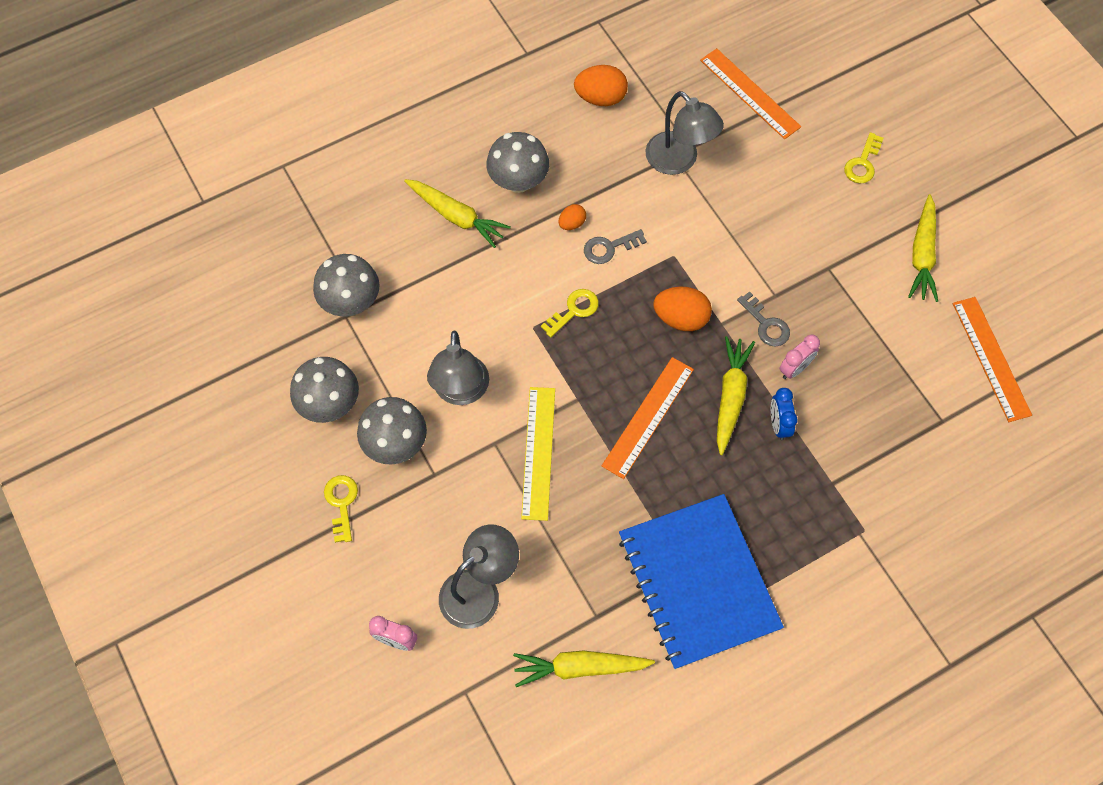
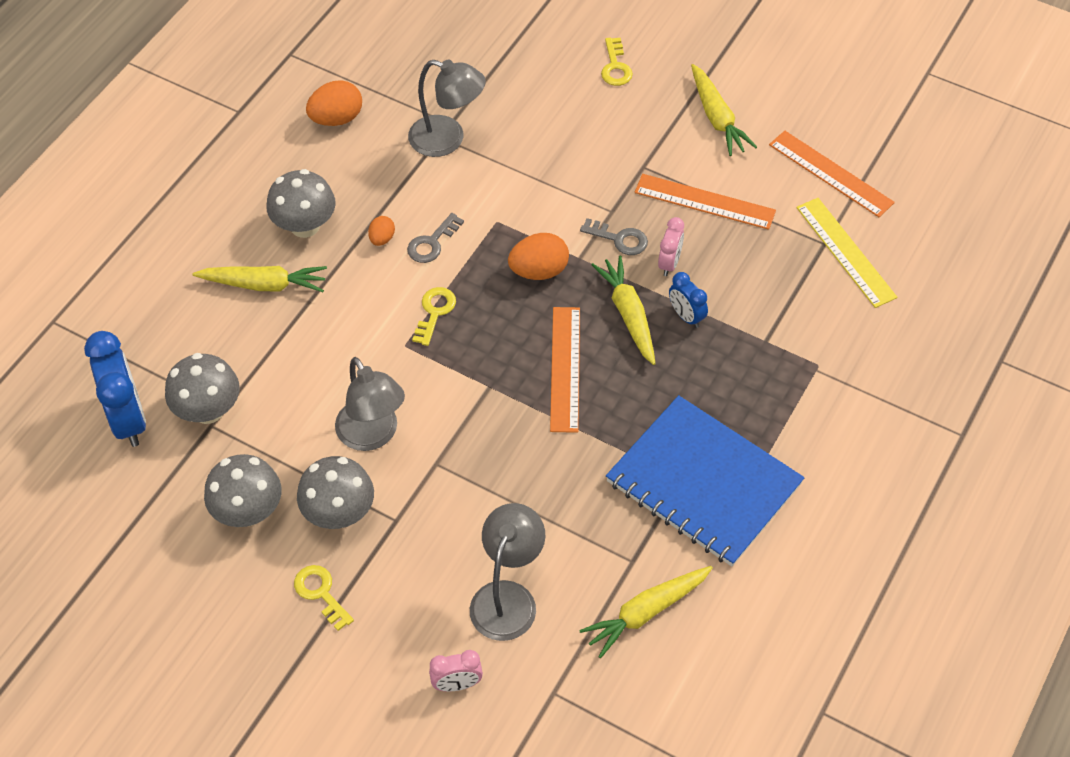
camera: 30 degrees left, 10 degrees down
(289, 278) = (128, 419): none -> blue clock
(538, 452) = (483, 450): yellow ruler -> yellow ruler (845, 252)
(749, 93) = (475, 54): orange ruler -> orange ruler (704, 202)

